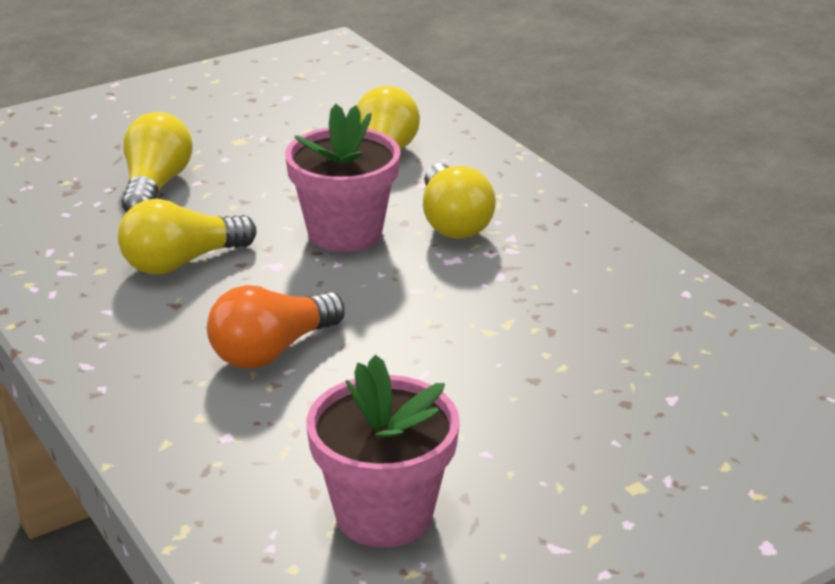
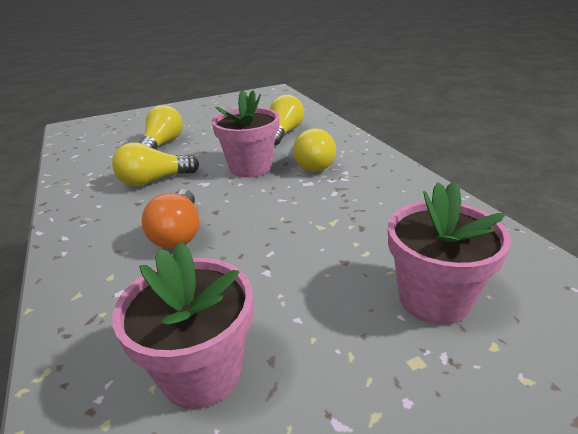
camera: 10 degrees right, 0 degrees up
(272, 351) = (179, 233): orange light bulb -> orange light bulb turned 60 degrees counterclockwise
(656, 419) = (434, 299): none -> pink flower pot

